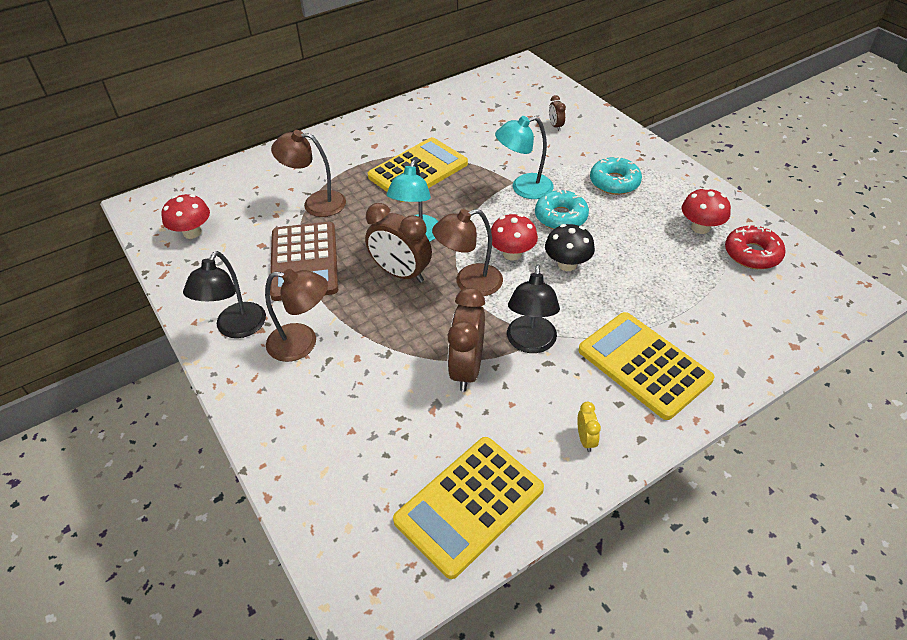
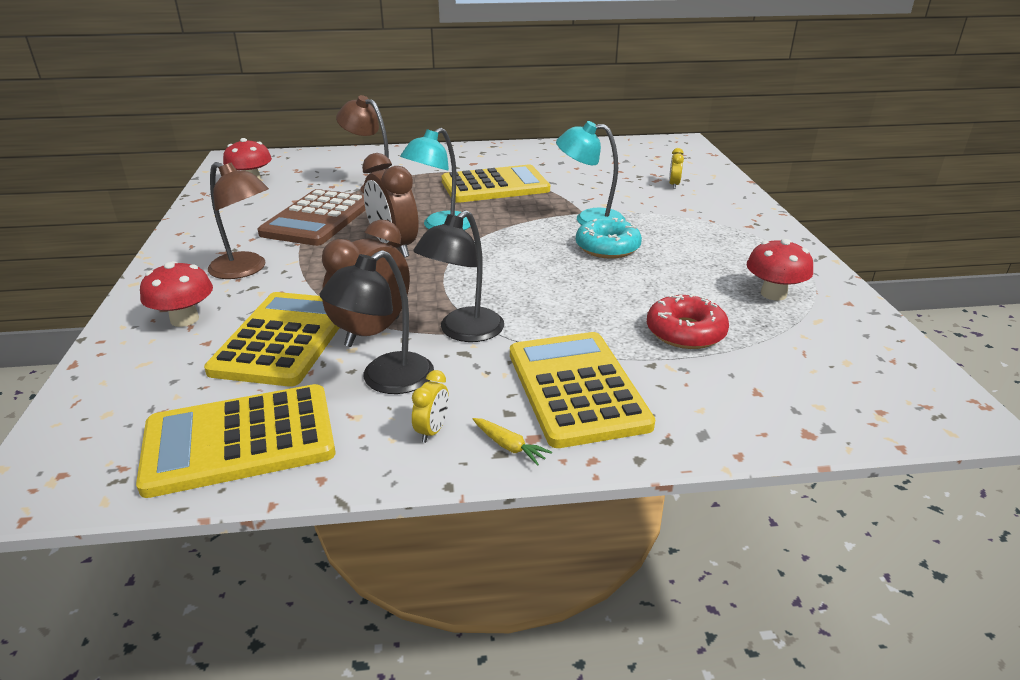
camera: 25 degrees right, 15 degrees down
(236, 328) = (205, 245): black lamp -> black lamp (386, 381)
(408, 403) = (284, 339): none -> yellow calculator
(469, 283) = (452, 270): brown lamp -> none
(512, 253) = (523, 261): red mushroom -> red mushroom (184, 319)
(555, 126) = (674, 185): brown clock -> yellow clock
(567, 264) = (575, 283): black mushroom -> none
(614, 182) = (699, 236): turquoise donut -> none
(642, 431) = (509, 446): none -> yellow carrot
(752, 254) = (825, 332): red donut -> red donut (685, 332)

